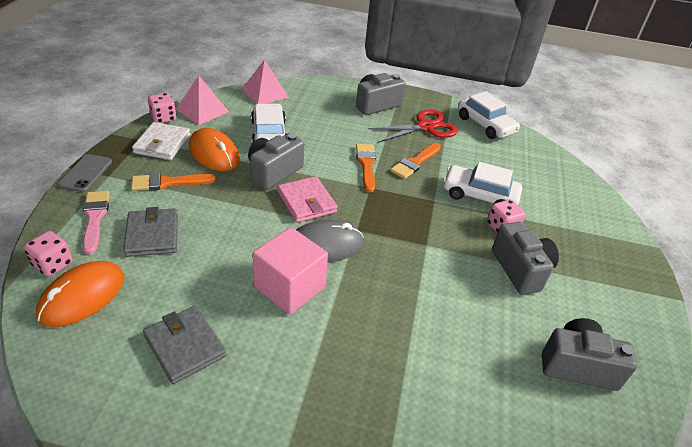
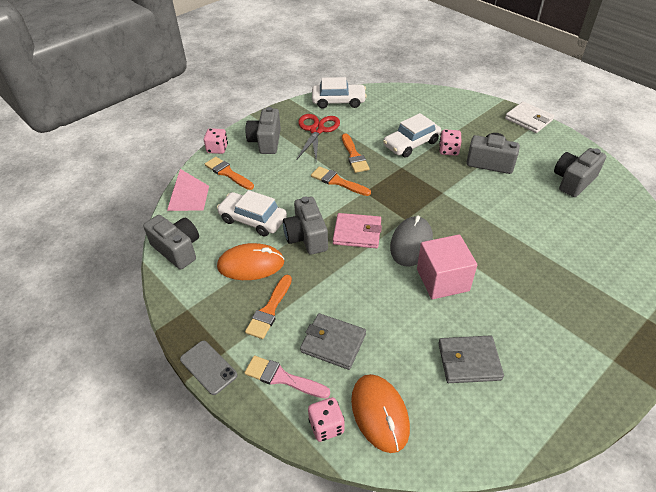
camera: 50 degrees left, 5 degrees up
(162, 144) = (207, 295): white wallet -> white wallet (528, 119)
(163, 118) = (165, 281): pink dice -> pink dice (217, 149)
(202, 110) = (177, 249): pink pyramid -> grey camera
(314, 100) = (228, 173): none -> orange brush

